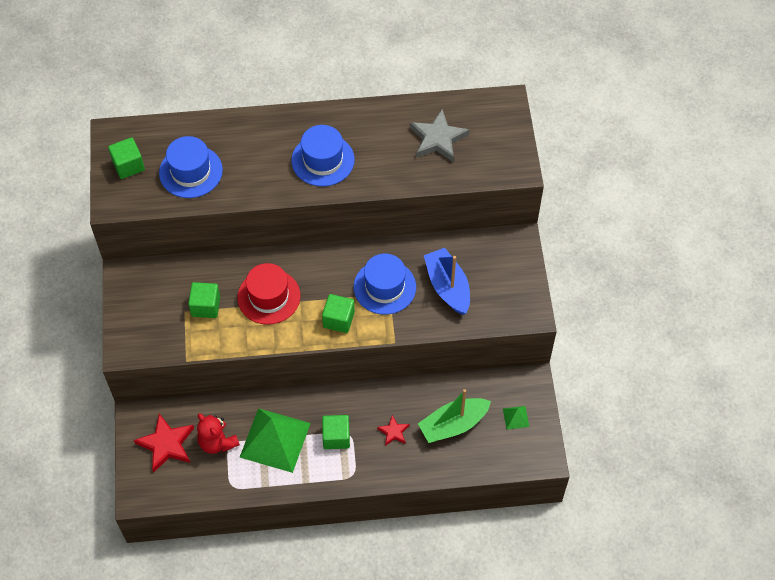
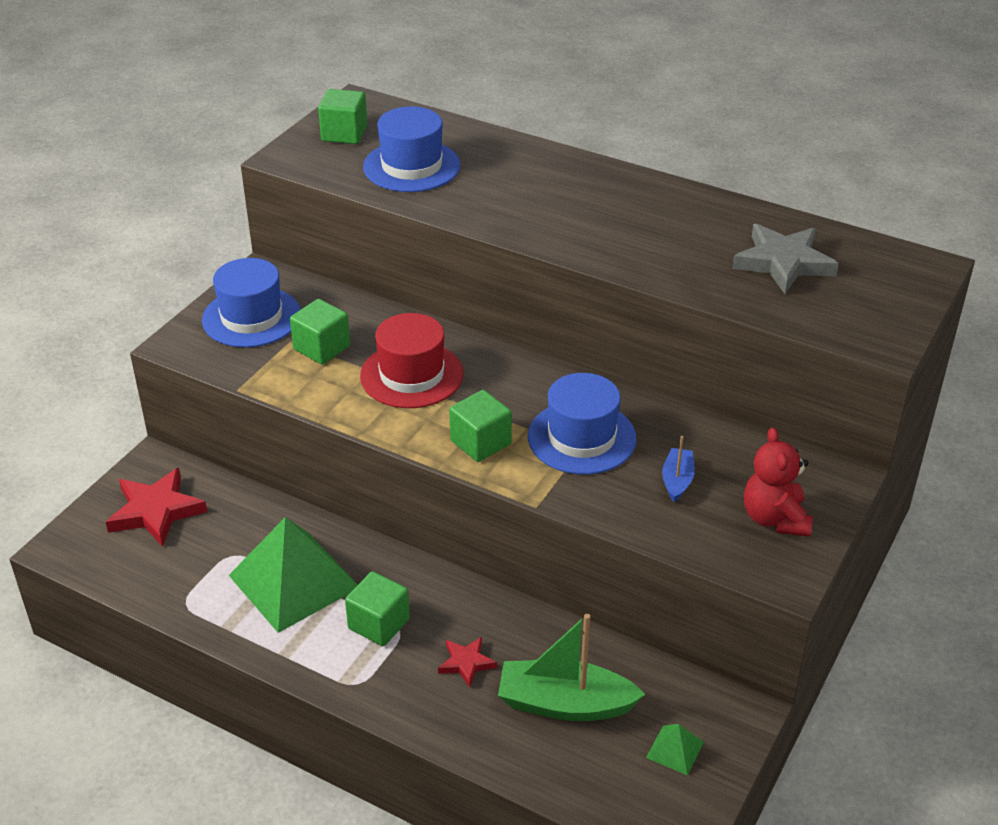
camera: 35 degrees right, 20 degrees down
(217, 442) = (219, 543): red teddy bear -> red teddy bear (775, 519)
(323, 160) = (594, 221): blue hat -> blue hat (251, 317)
(447, 287) = (677, 480): blue boat -> blue boat, size x0.51

